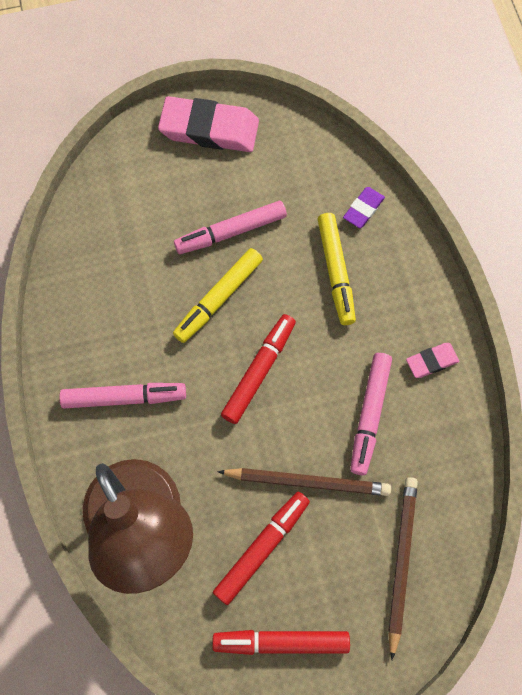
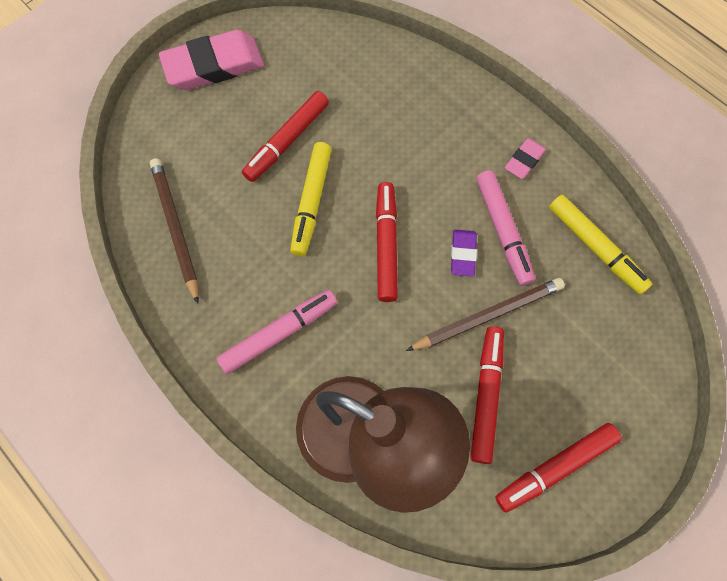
camera: 30 degrees left, 0 degrees up
(231, 232) = (287, 141): pink marker -> red marker
(336, 272) = (399, 129): yellow marker -> yellow marker (595, 247)
(363, 209) = (389, 67): purple eraser -> purple eraser (463, 254)
(401, 562) = (608, 338): brown pencil -> brown pencil (176, 228)

